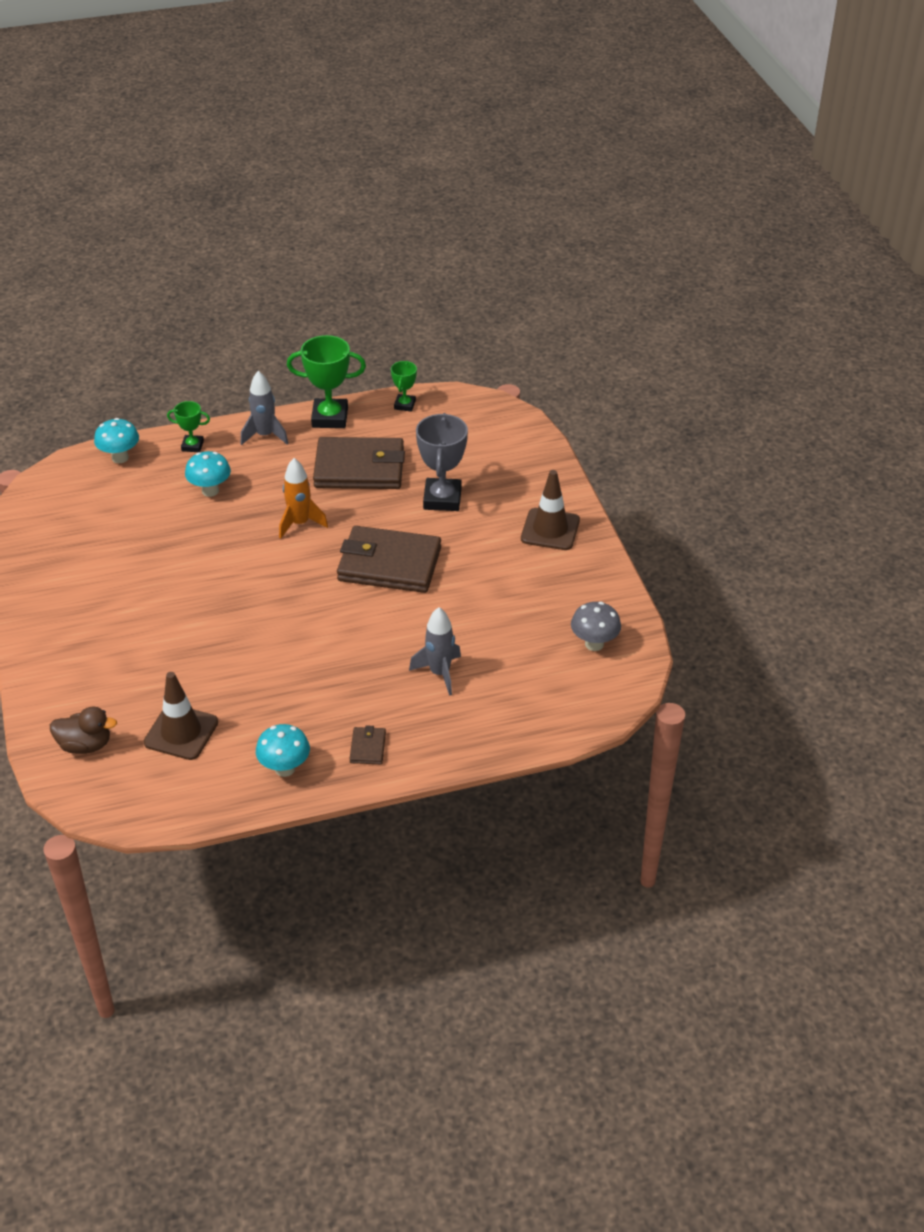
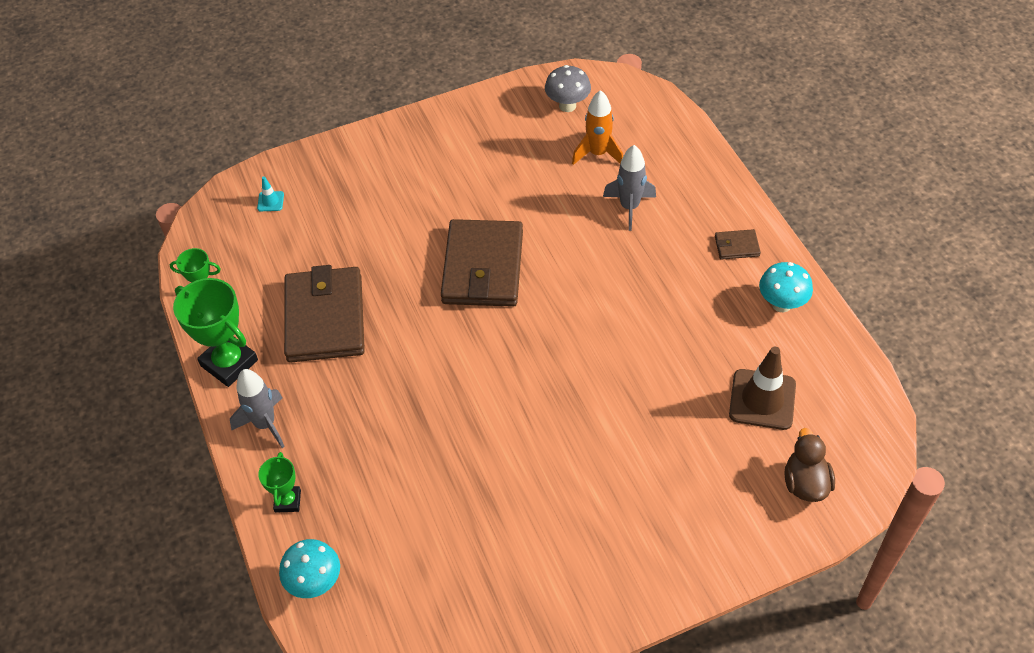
camera: 95 degrees left, 10 degrees up
(210, 491) = (376, 460): turquoise mushroom -> none
(300, 523) = (426, 357): orange rocket -> orange rocket (598, 153)
(330, 418) = (229, 363): green trophy -> green trophy turned 45 degrees counterclockwise
(442, 499) = (373, 237): grey trophy -> none
(500, 440) = (270, 201): none -> turquoise traffic cone
(550, 529) = (414, 148): brown traffic cone -> none

